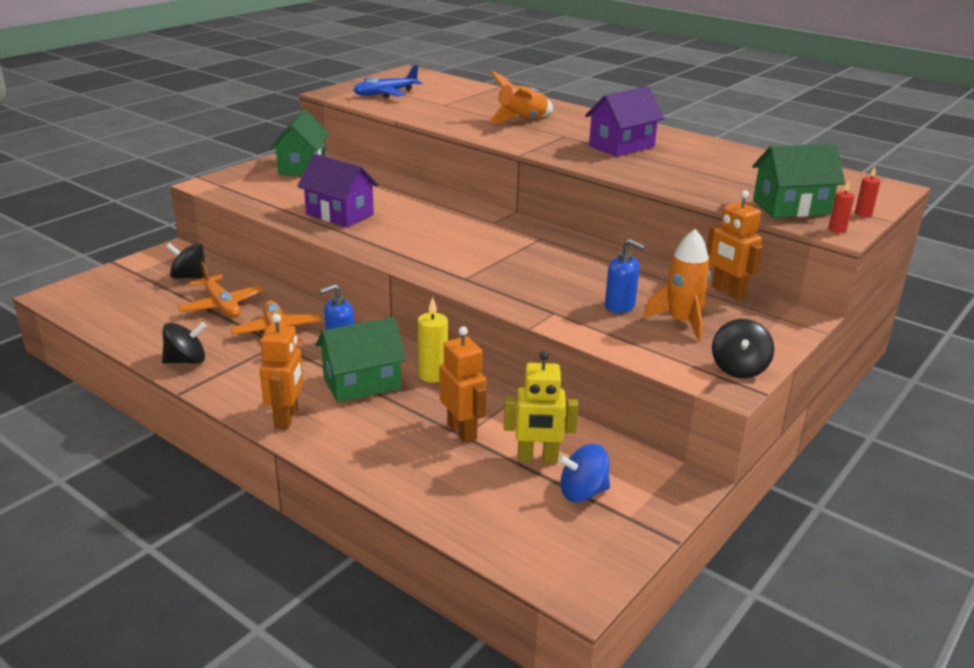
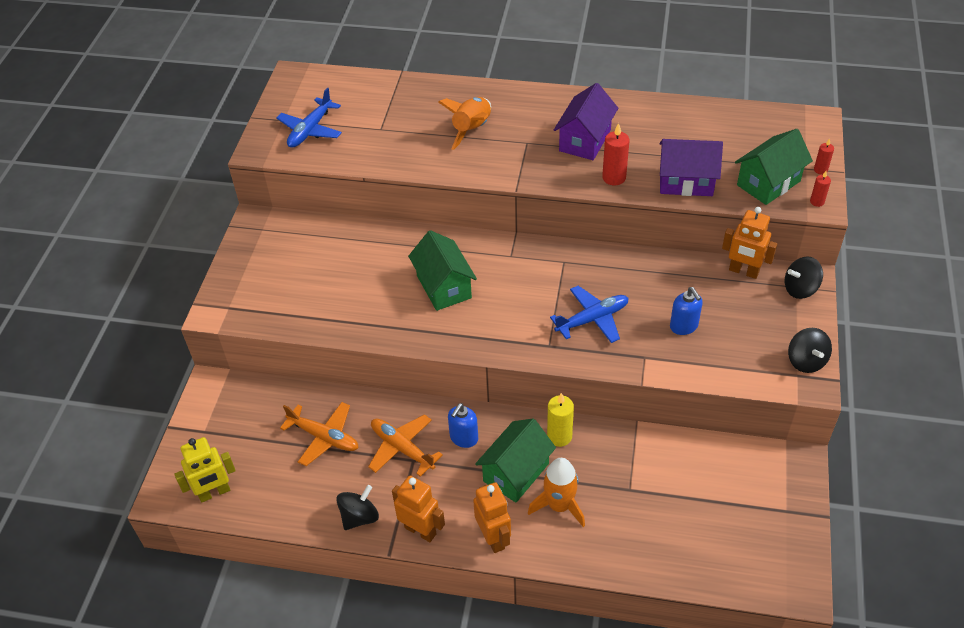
camera: 25 degrees left, 20 degrees up
(189, 277) = (261, 414): black spinning top -> black spinning top (800, 289)
(302, 167) = (276, 244): green house -> green house (444, 287)
(340, 214) = (376, 304): purple house -> purple house (686, 182)
(462, 431) = (626, 486): orange robot -> orange robot (420, 530)
(528, 276) = (592, 319): none -> blue plane
(537, 458) = (694, 486): yellow robot -> yellow robot (214, 493)
(583, 492) = (744, 503): blue spinning top -> none
(620, 306) = (684, 326): blue soap dispenser -> blue soap dispenser turned 60 degrees clockwise
(625, 169) = (614, 177): none -> red candle
(681, 322) = (737, 325): orange rocket -> orange rocket (559, 506)

